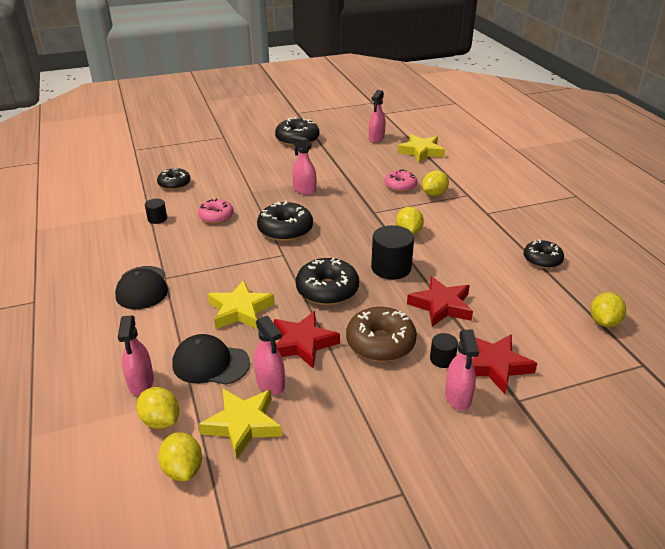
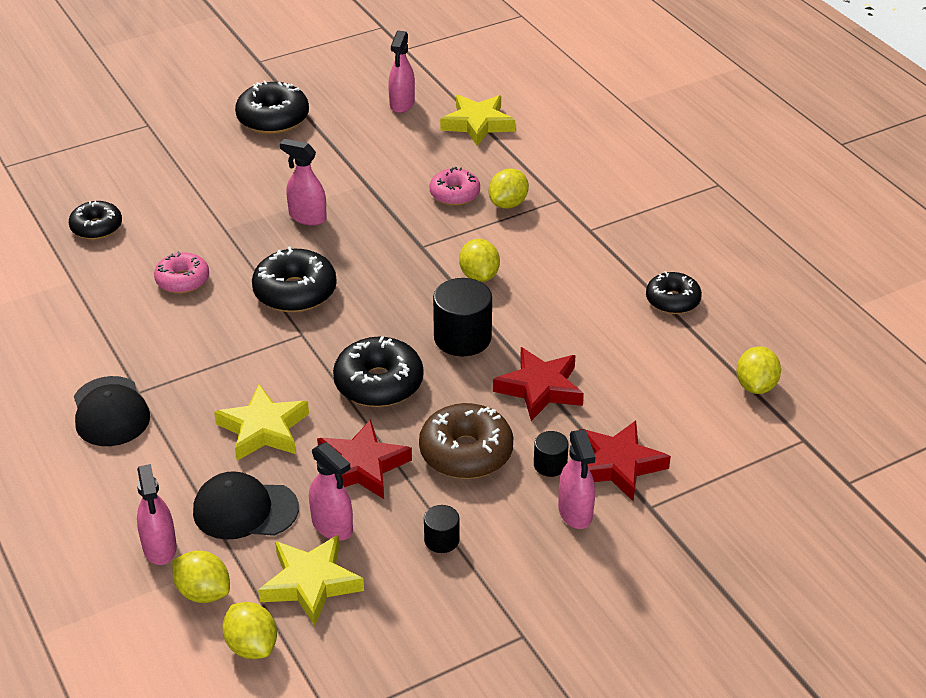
camera: 10 degrees left, 5 degrees up
(157, 219) = (91, 294): black cylinder -> black cylinder (441, 540)

